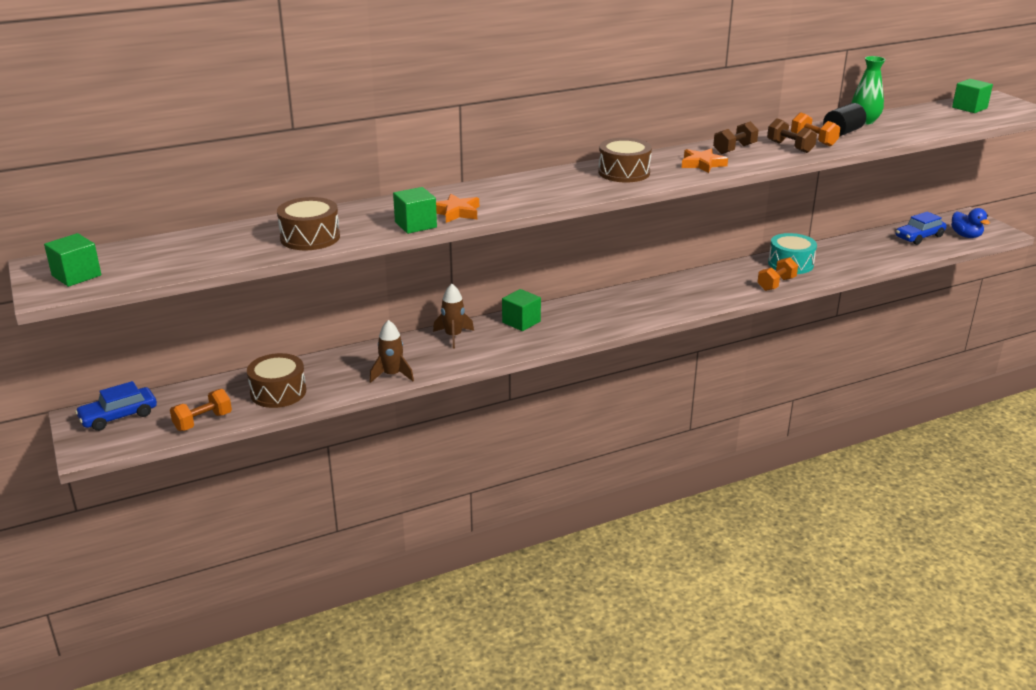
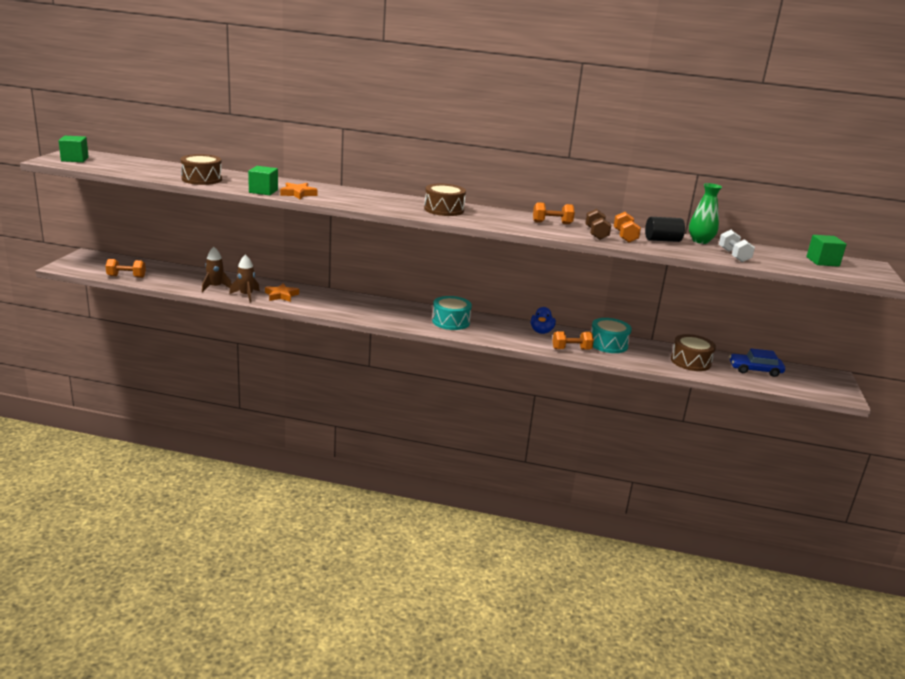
camera: 35 degrees right, 5 degrees down
(118, 416) = (100, 260): blue car -> none
(278, 392) = (181, 280): brown drum -> brown drum (690, 361)
(453, 336) = (313, 293): brown rocket -> brown rocket (215, 287)
(521, 322) = (364, 302): green cube -> none
(636, 304) = (451, 321): none -> turquoise drum
(702, 164) = (506, 222): orange star -> orange star (281, 295)
(734, 149) = (552, 223): brown dumbbell -> orange dumbbell
(915, 128) = (733, 256): none -> white dumbbell
(966, 236) = (801, 385): blue duck -> blue duck (541, 331)

